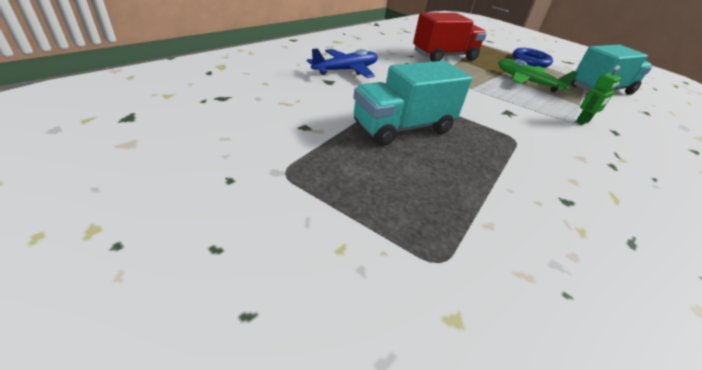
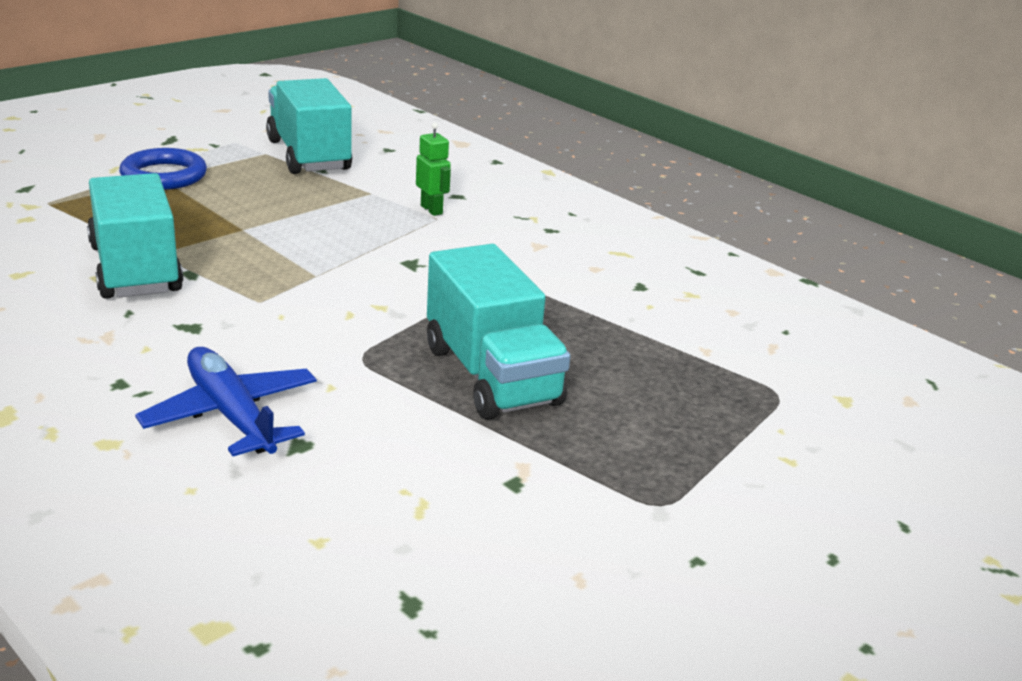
camera: 85 degrees left, 10 degrees down
(444, 56) = (135, 269): red truck -> turquoise truck
(527, 81) = (278, 210): green plane -> none

